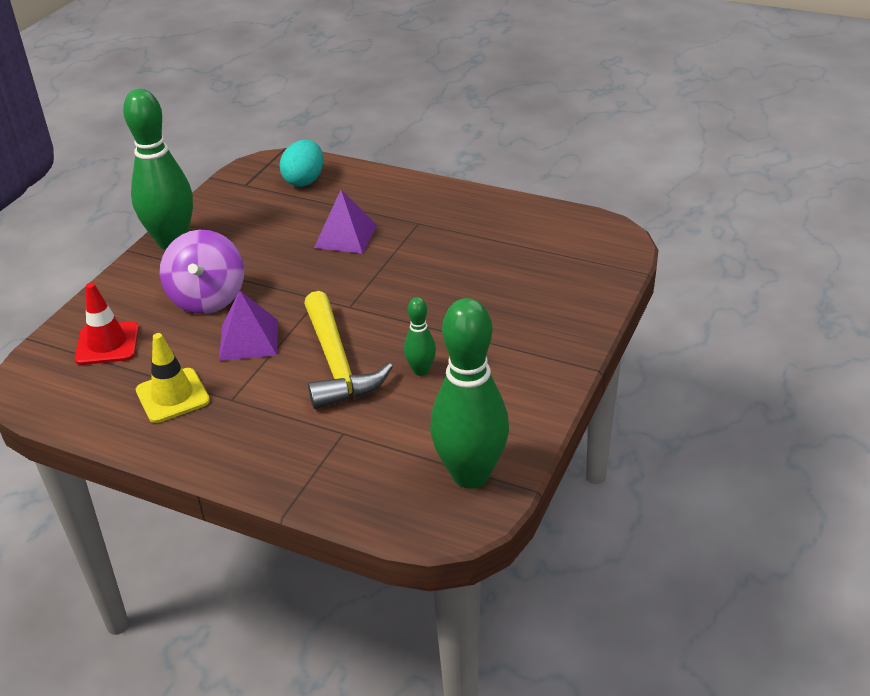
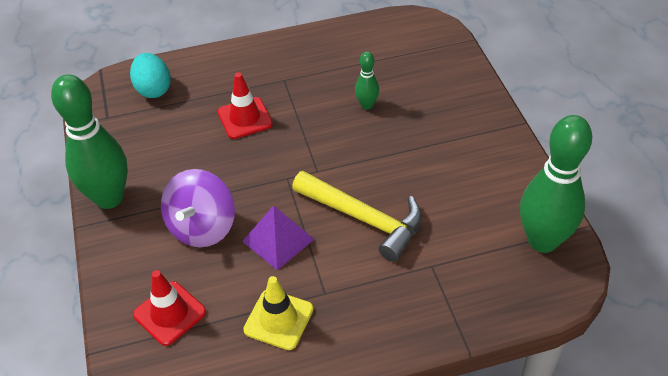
camera: 40 degrees left, 10 degrees up
(207, 298) = (202, 227): purple spinning top -> purple spinning top turned 60 degrees clockwise
(345, 236) = (245, 118): purple pyramid -> red traffic cone
(421, 370) = (425, 189): green bowling pin -> green bowling pin (367, 105)

